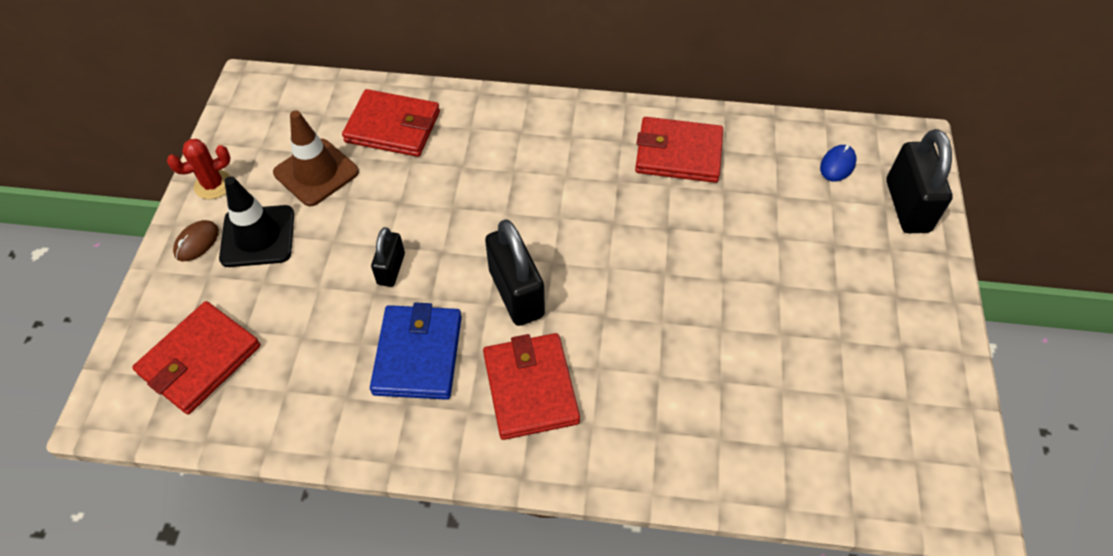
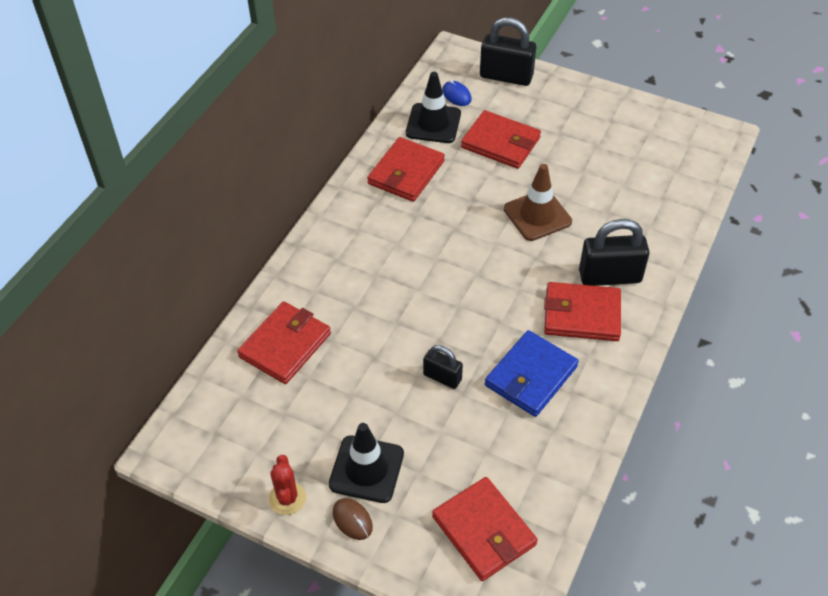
camera: 70 degrees left, 5 degrees down
(316, 172) = (311, 412): brown traffic cone -> brown traffic cone (537, 215)
(418, 355) = (531, 376): blue wallet -> blue wallet turned 75 degrees counterclockwise
(516, 293) = (497, 302): black padlock -> black padlock (610, 276)
(773, 156) = (433, 123): none -> black traffic cone
(781, 231) = (500, 143): none -> red wallet

